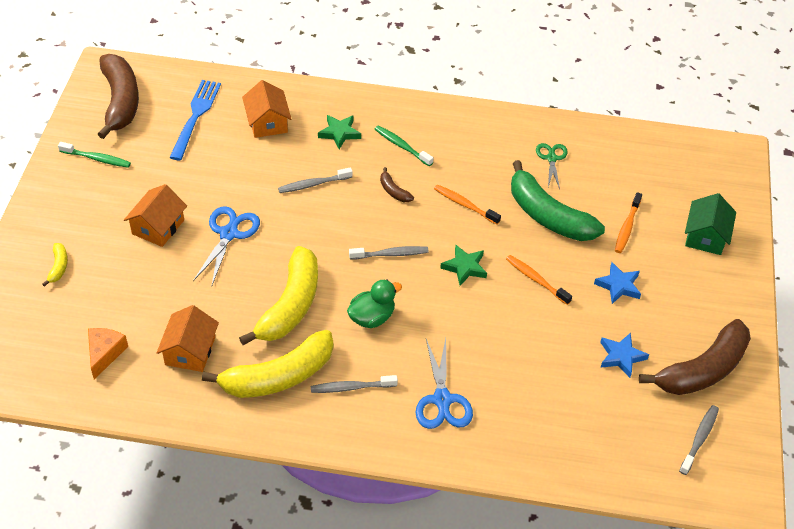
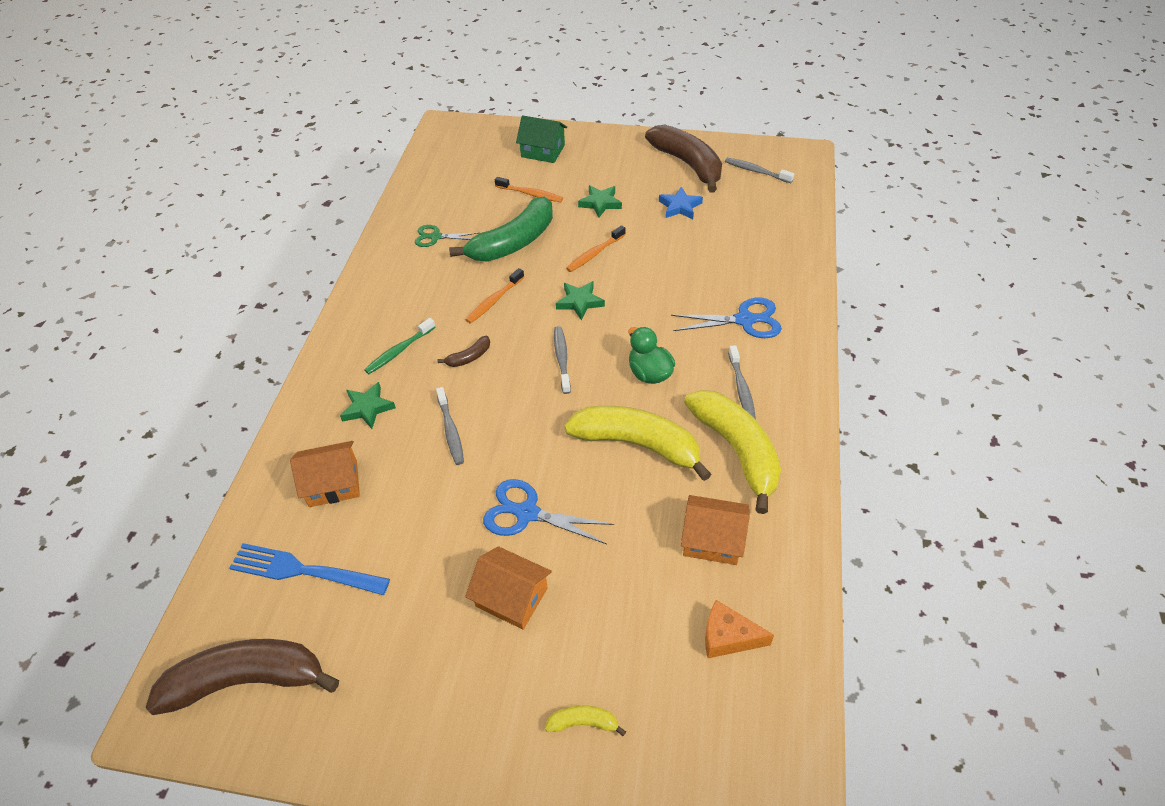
camera: 85 degrees left, 0 degrees up
(97, 159) = (368, 699): green toothbrush -> none
(618, 286) = (600, 203): blue star -> green star

